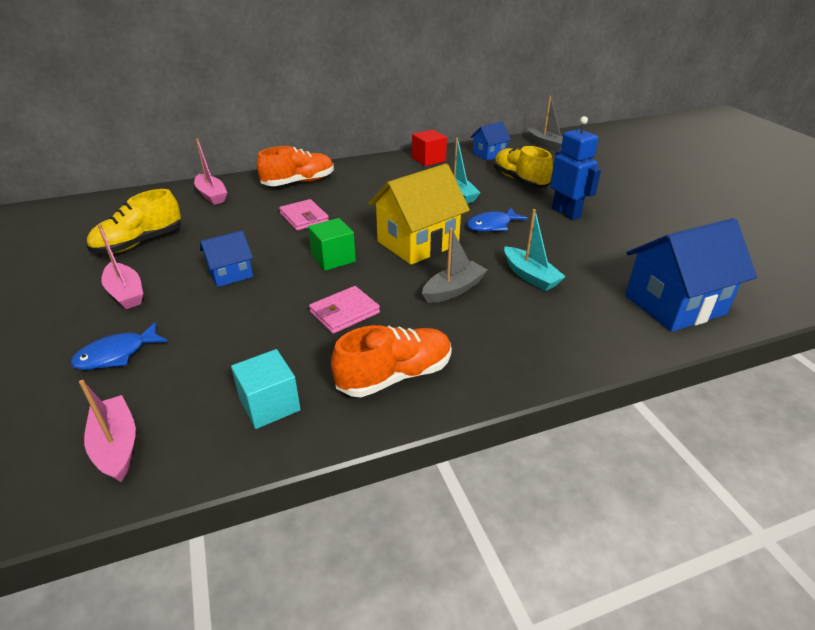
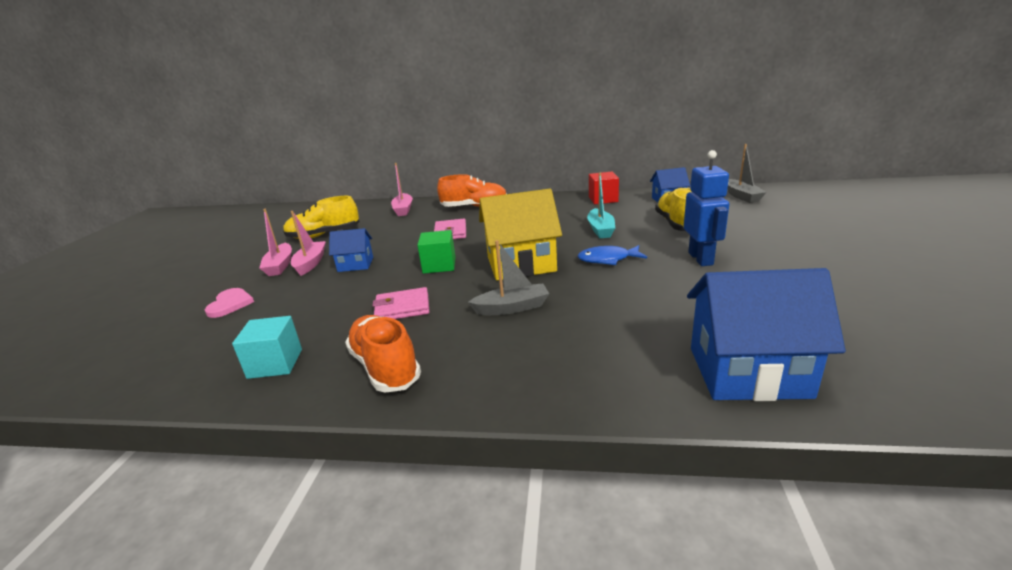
camera: 30 degrees right, 10 degrees down
(116, 354) = (230, 304): blue fish -> pink heart
(116, 446) = (161, 364): pink boat -> pink boat (310, 263)
(395, 376) = (385, 367): orange shoe -> orange shoe turned 120 degrees counterclockwise
(530, 276) = (600, 310): turquoise boat -> none

